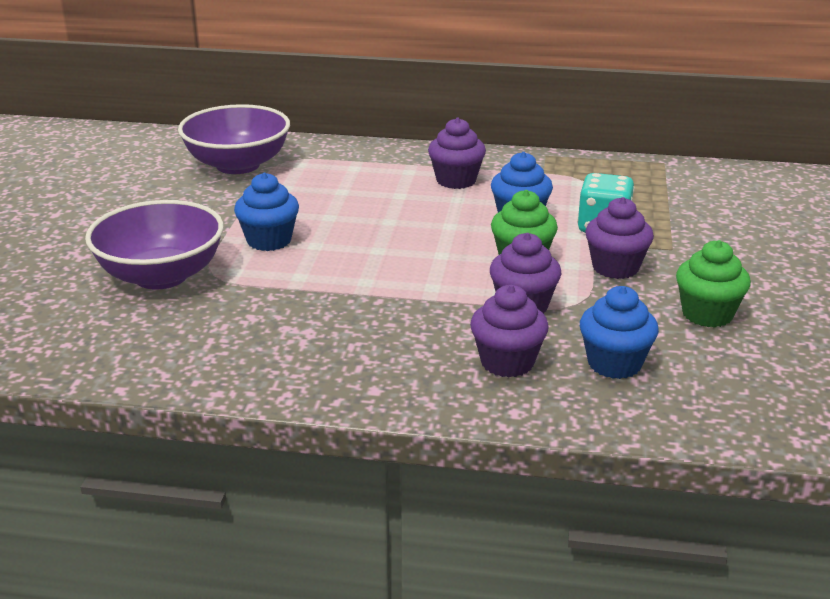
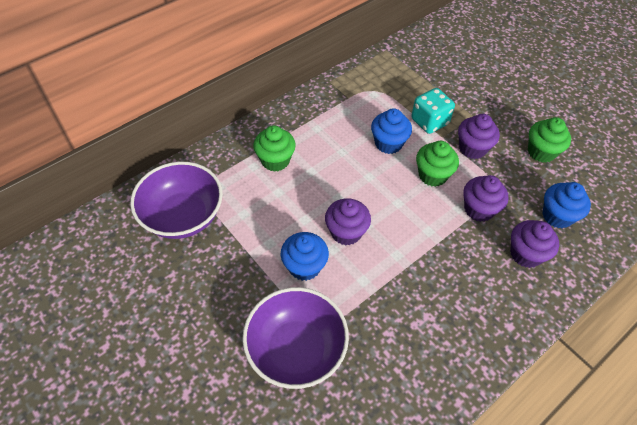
camera: 50 degrees left, 25 degrees up
(381, 174) = (275, 160): none -> green cupcake
(456, 180) = (319, 136): purple cupcake -> purple cupcake (346, 232)

